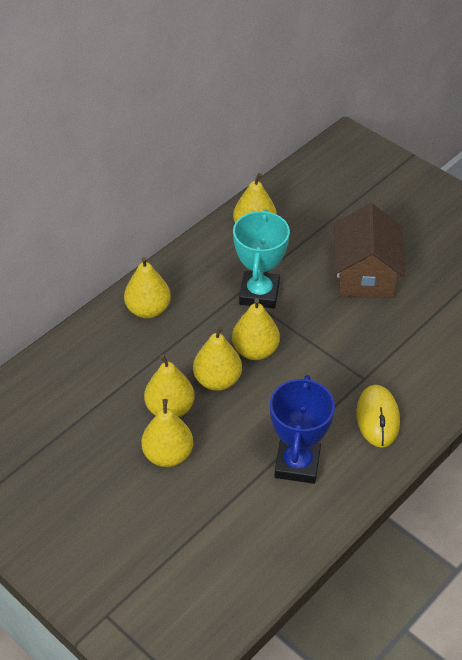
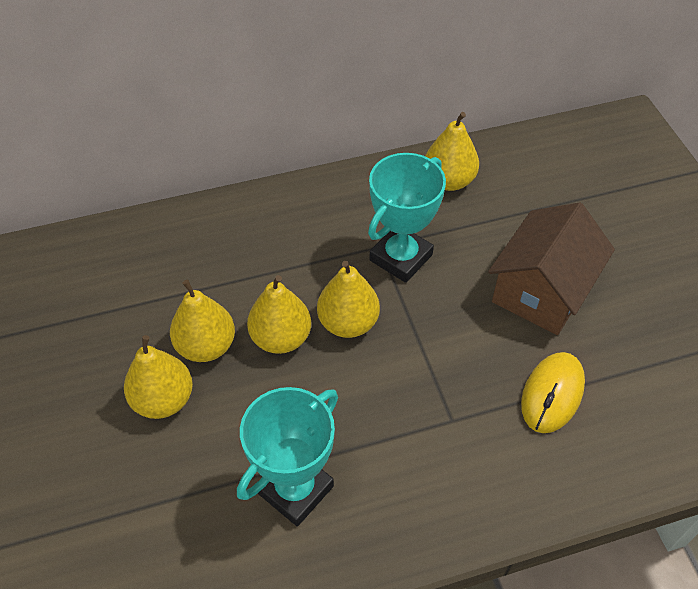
camera: 30 degrees right, 5 degrees up
(148, 310) = (268, 222): yellow pear -> none
(297, 464) = (295, 489): blue trophy -> turquoise trophy
(377, 418) = (433, 481): yellow mouse -> yellow mouse (552, 394)

